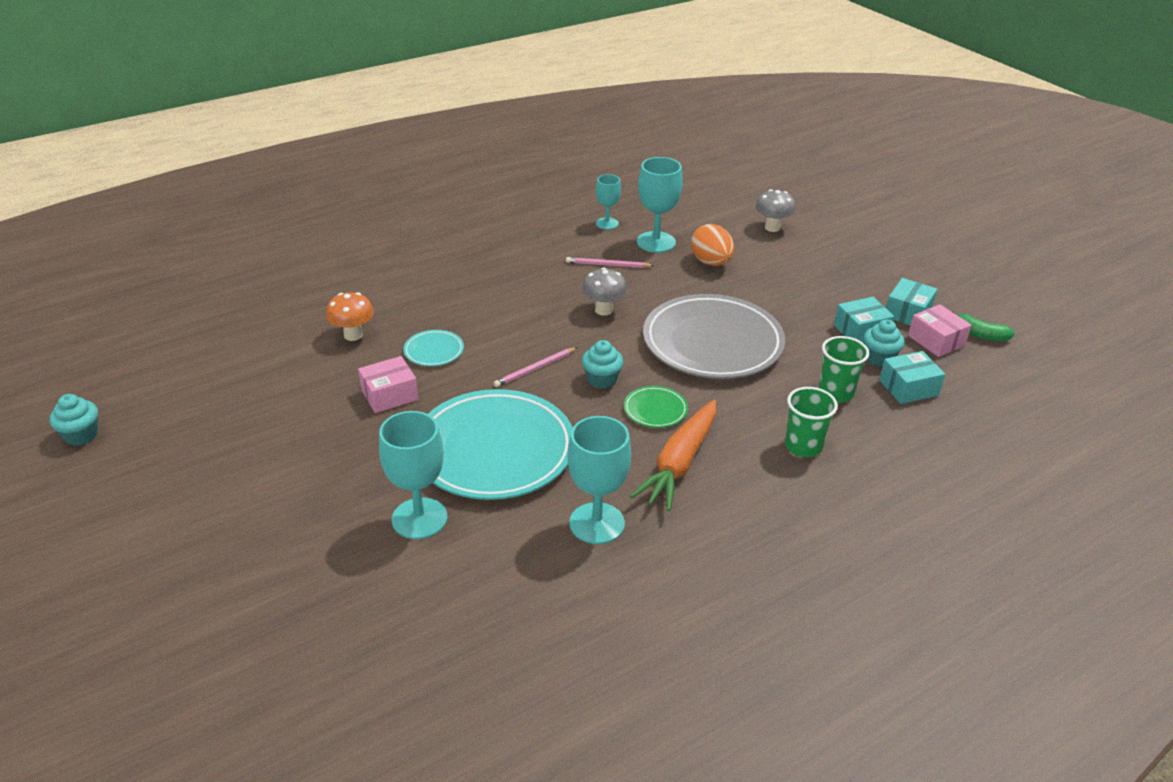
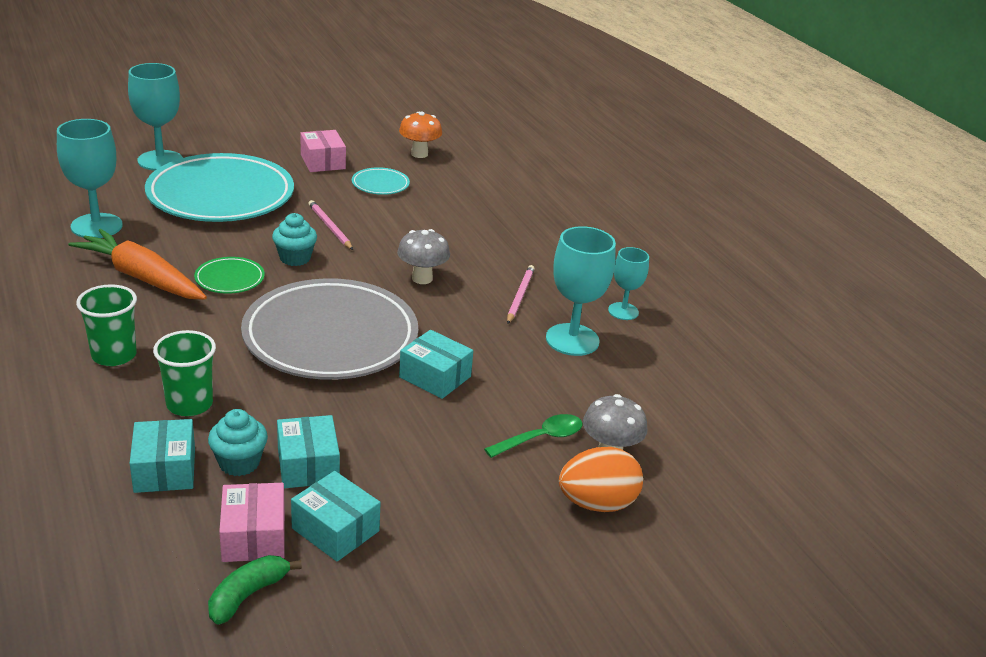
camera: 95 degrees right, 5 degrees down
(81, 435) = (329, 68): turquoise cupcake -> none
(711, 262) = (513, 373): orange egg -> orange egg (597, 503)
(734, 292) = (435, 377): none -> turquoise box
(774, 250) = (541, 438): none -> green spoon
(936, 341) = (254, 536): pink box -> pink box turned 75 degrees counterclockwise

